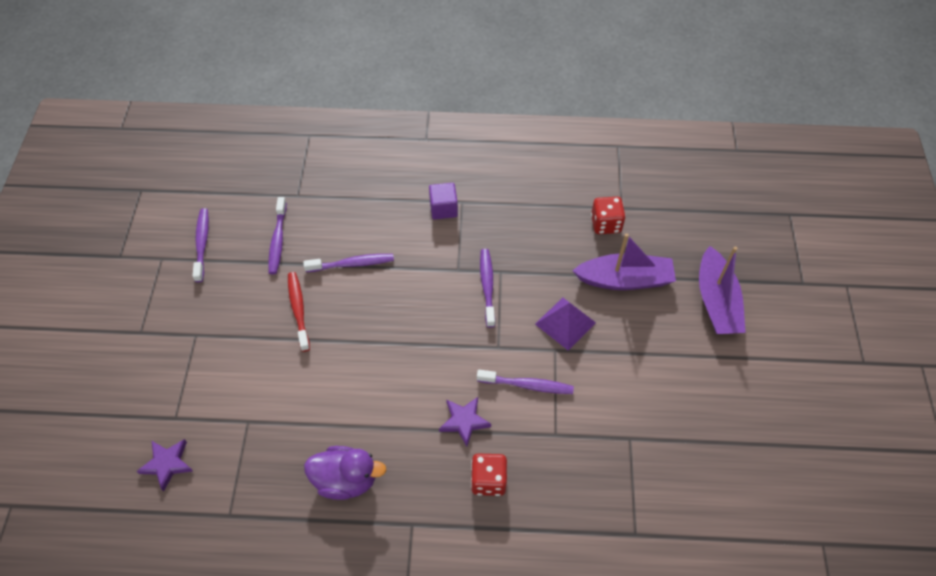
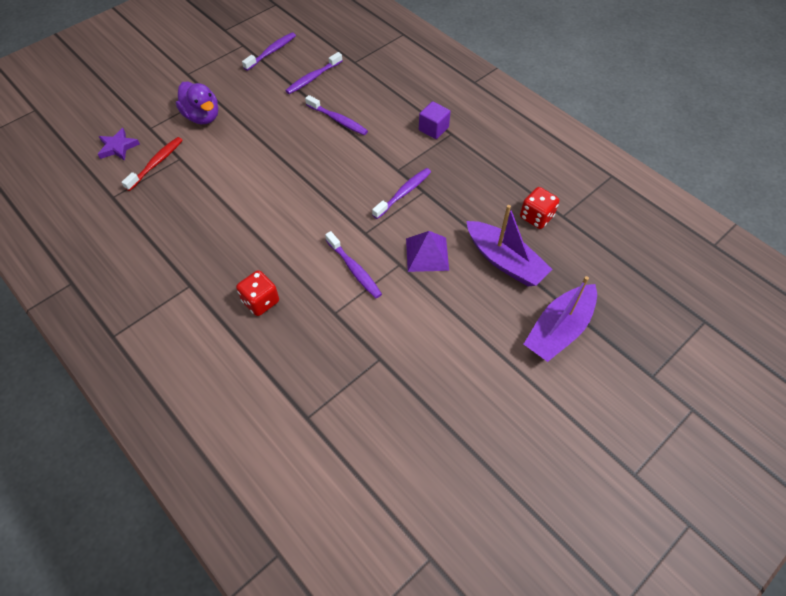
camera: 45 degrees right, 0 degrees up
(298, 310) = (277, 122): red toothbrush -> red toothbrush (156, 163)
(346, 480) = (187, 230): purple duck -> purple duck (202, 117)
(464, 421) = (290, 256): purple star -> none

